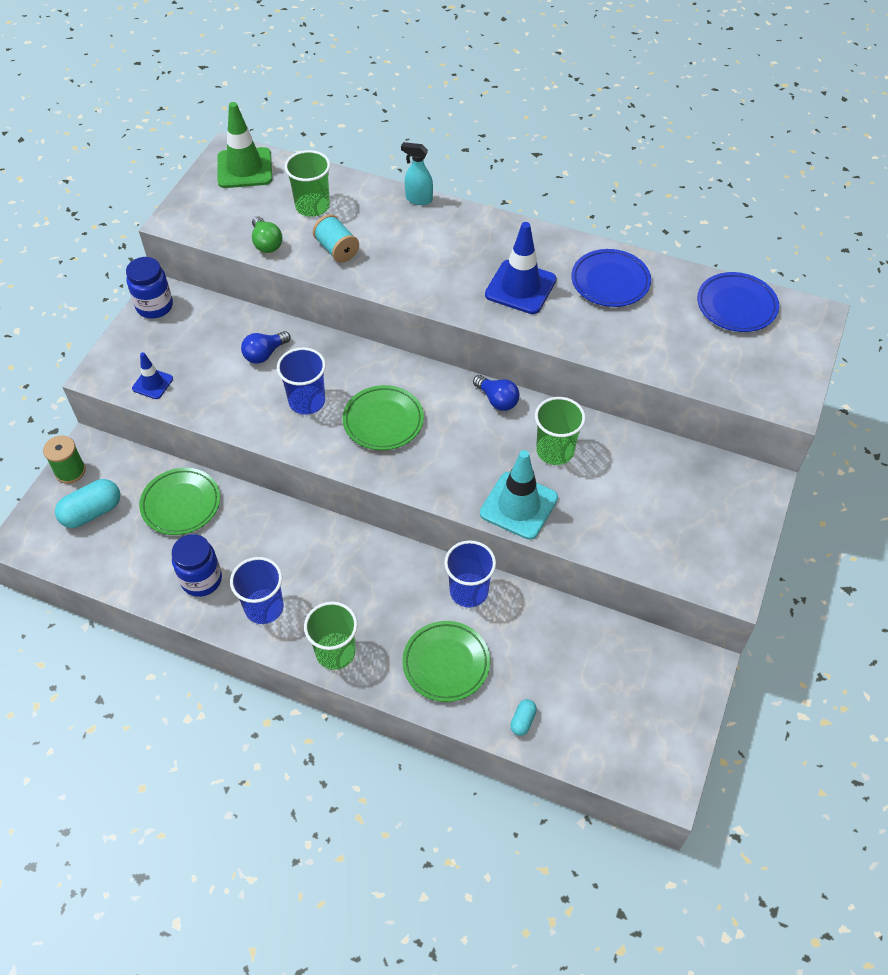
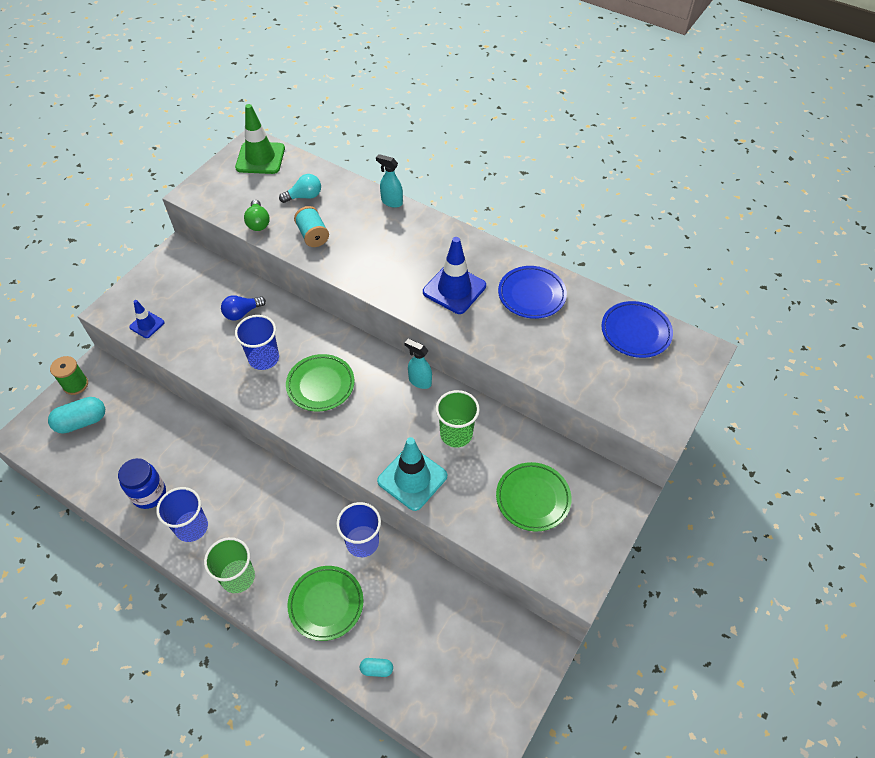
camera: 10 degrees right, 0 degrees up
(154, 306) = (168, 260): blue jar -> none
(181, 504) = (152, 426): green plate -> green plate (533, 498)
(312, 206) = (304, 196): green cup -> turquoise light bulb
(497, 400) = (419, 381): blue light bulb -> turquoise spray bottle
(523, 721) = (376, 669): turquoise capsule -> turquoise capsule turned 60 degrees clockwise

